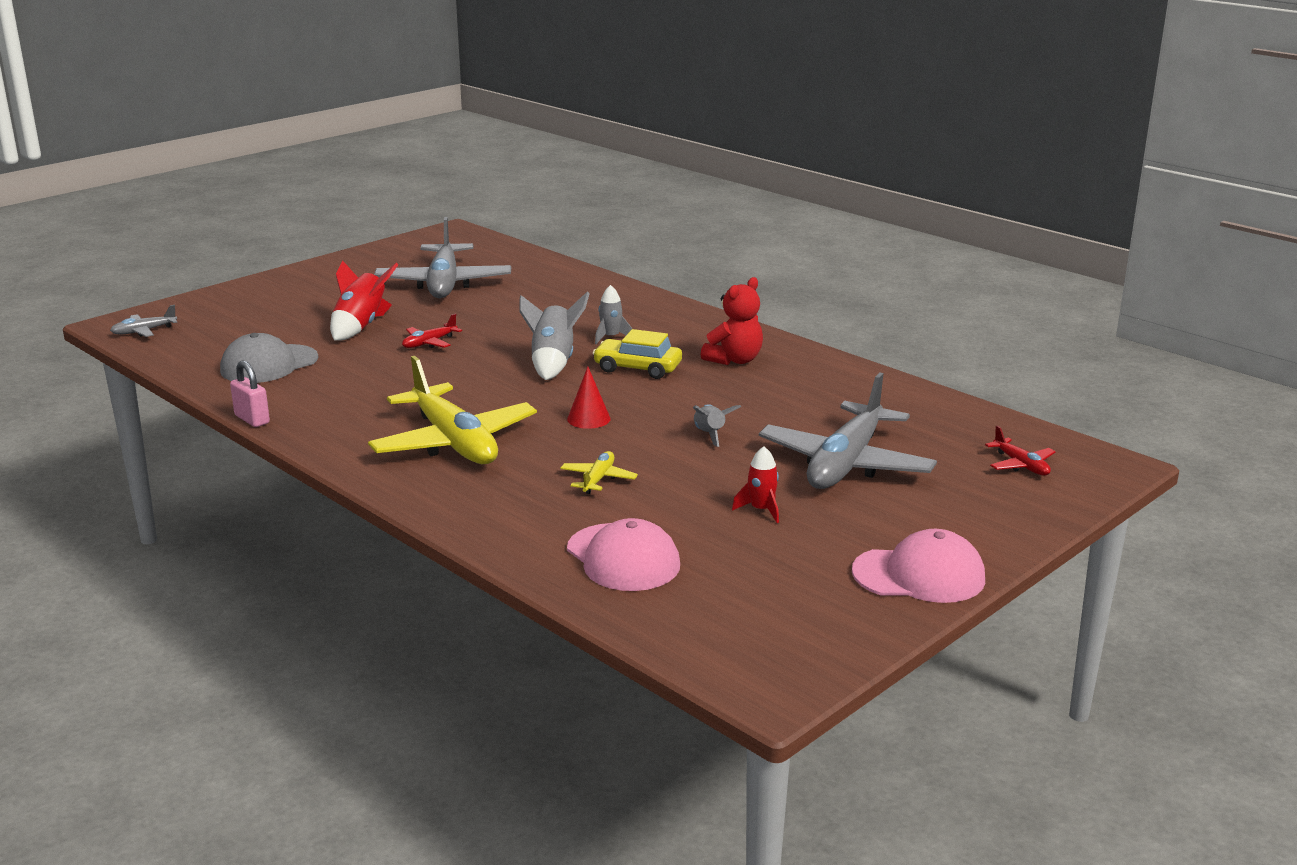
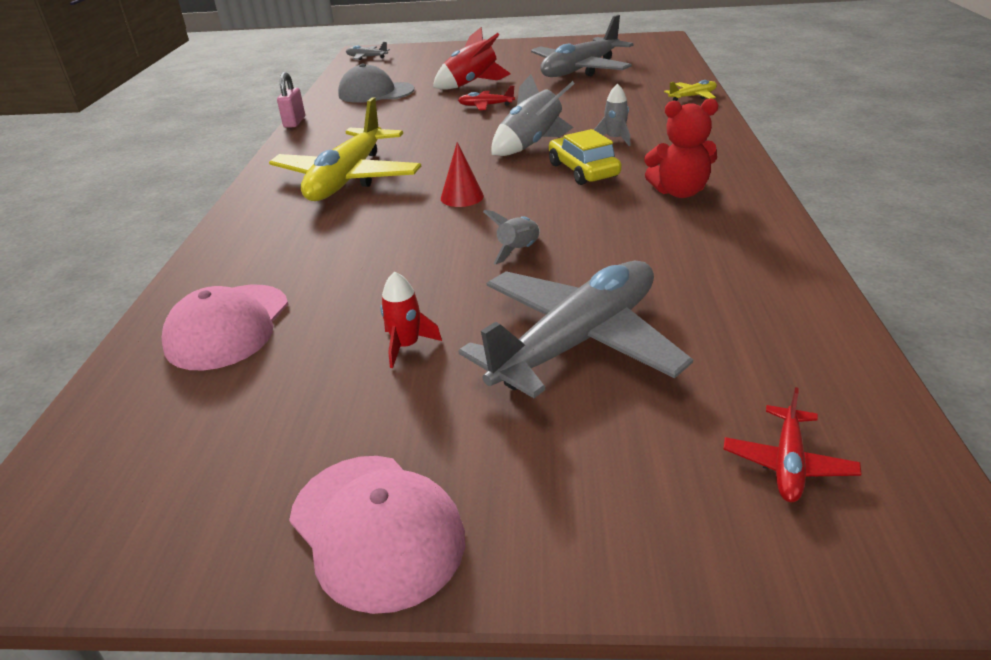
camera: 50 degrees right, 10 degrees up
(598, 479) = (361, 249): yellow plane -> yellow plane (692, 96)
(846, 464) = (577, 341): grey plane -> grey plane turned 150 degrees clockwise

